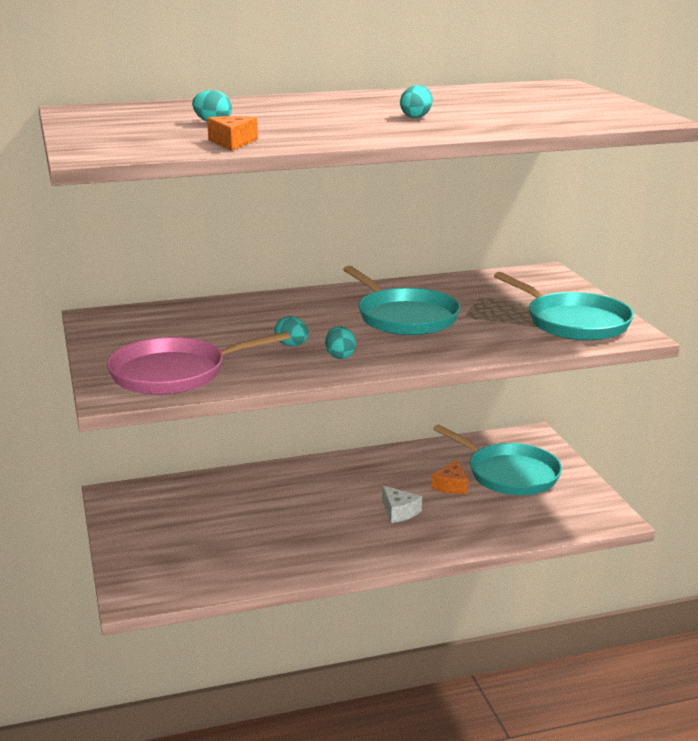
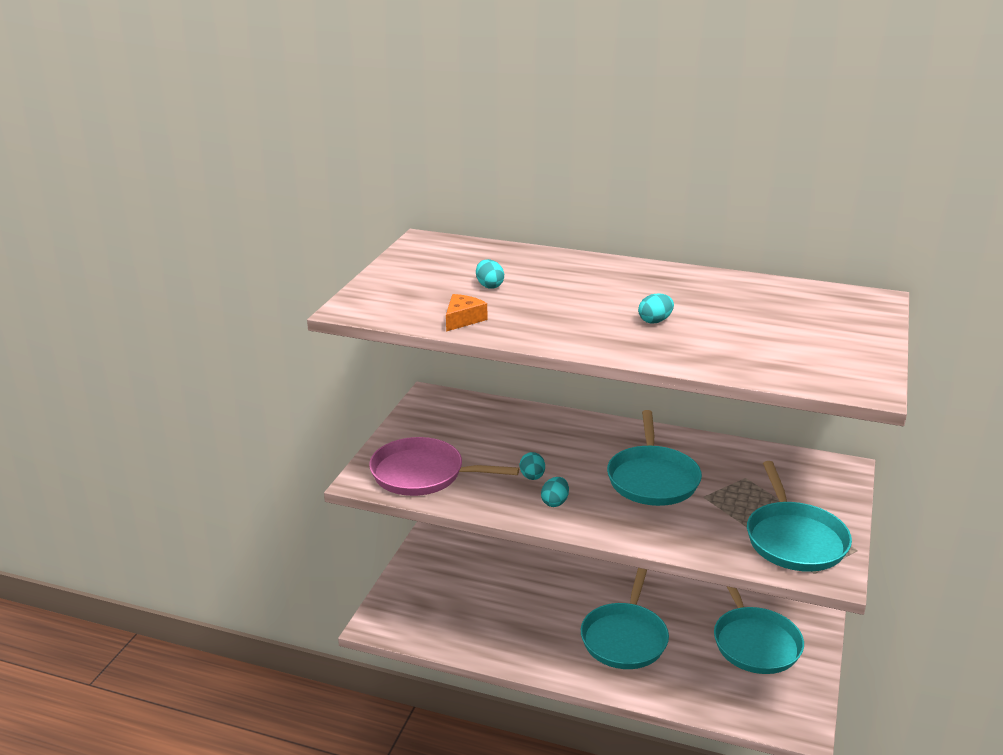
camera: 35 degrees right, 5 degrees up
(399, 512) = (625, 638): white cheese -> turquoise pan
(451, 485) = (692, 632): orange cheese -> none

